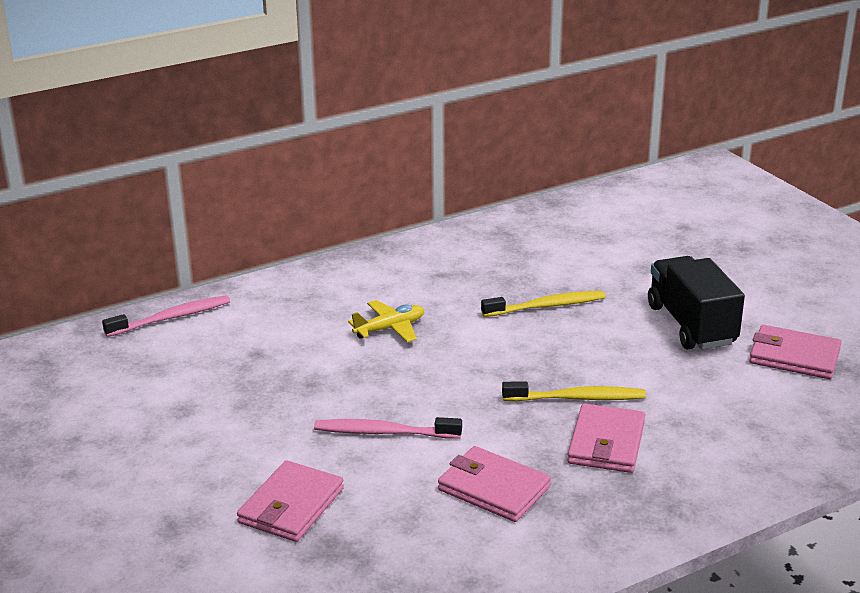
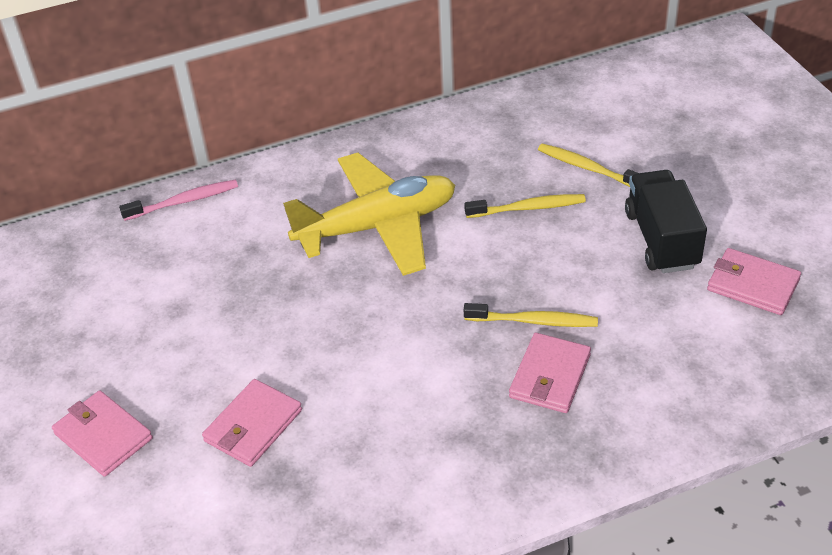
camera: 10 degrees right, 15 degrees up
(383, 432) = (349, 348): pink toothbrush -> none
(390, 328) = (377, 226): yellow plane -> yellow plane, size x2.35
(493, 488) = (436, 421): pink wallet -> pink wallet (103, 436)
(599, 271) = (587, 168): none -> yellow toothbrush

